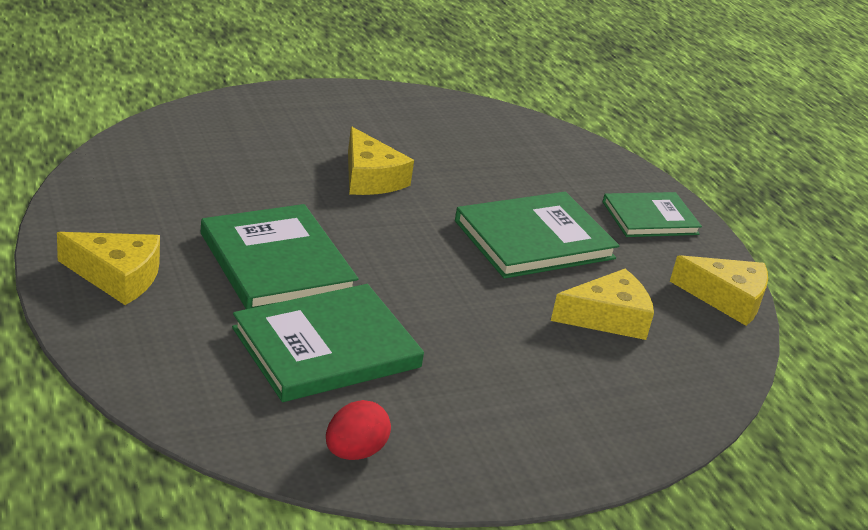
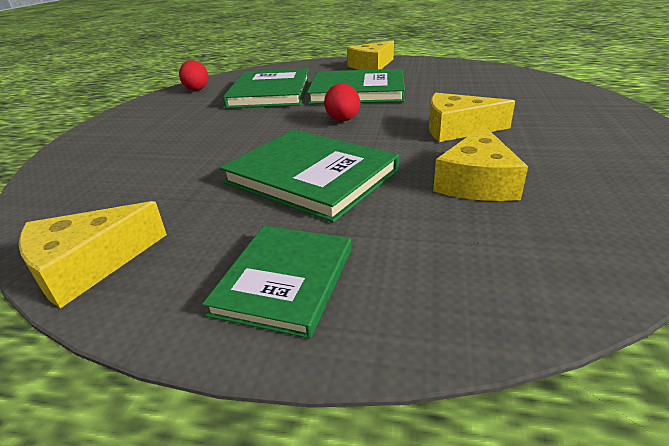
camera: 130 degrees right, 0 degrees up
(395, 251) = (343, 120): none -> red egg
(534, 239) = (311, 176): green book -> green book turned 60 degrees counterclockwise
(607, 317) = (175, 177): yellow cheese -> yellow cheese (477, 182)

